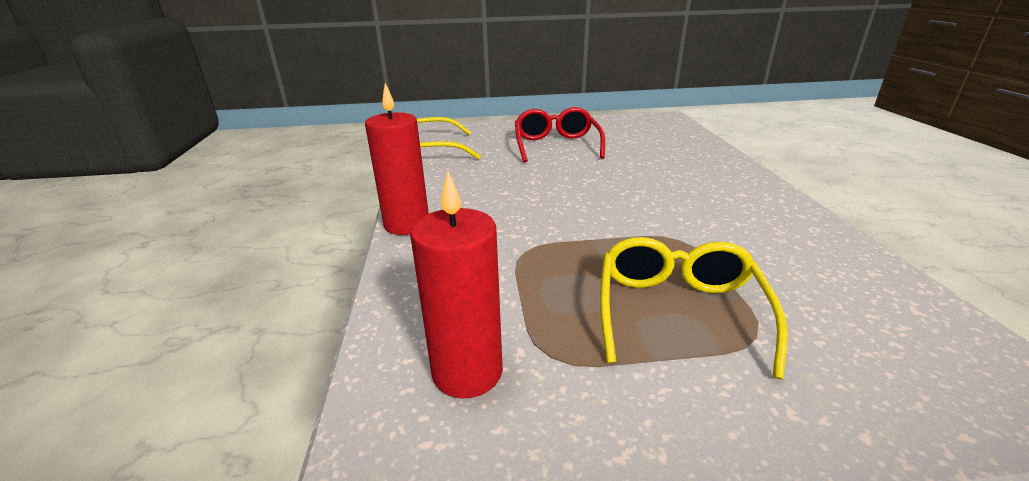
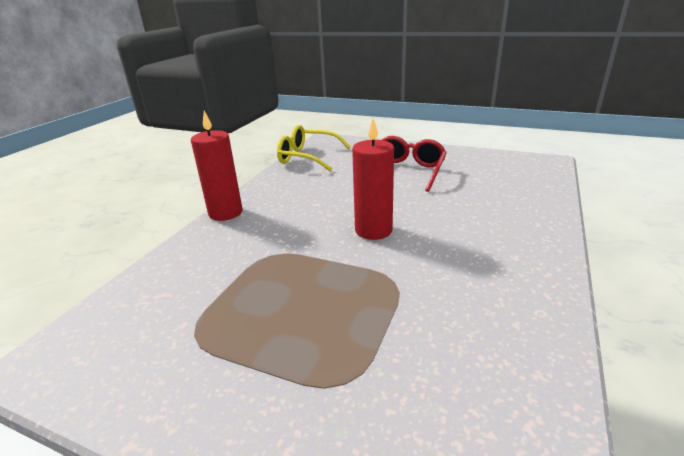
camera: 30 degrees right, 0 degrees up
(467, 372) = (140, 325): red candle -> red candle (373, 230)
(678, 312) = (312, 340): yellow glasses -> none

